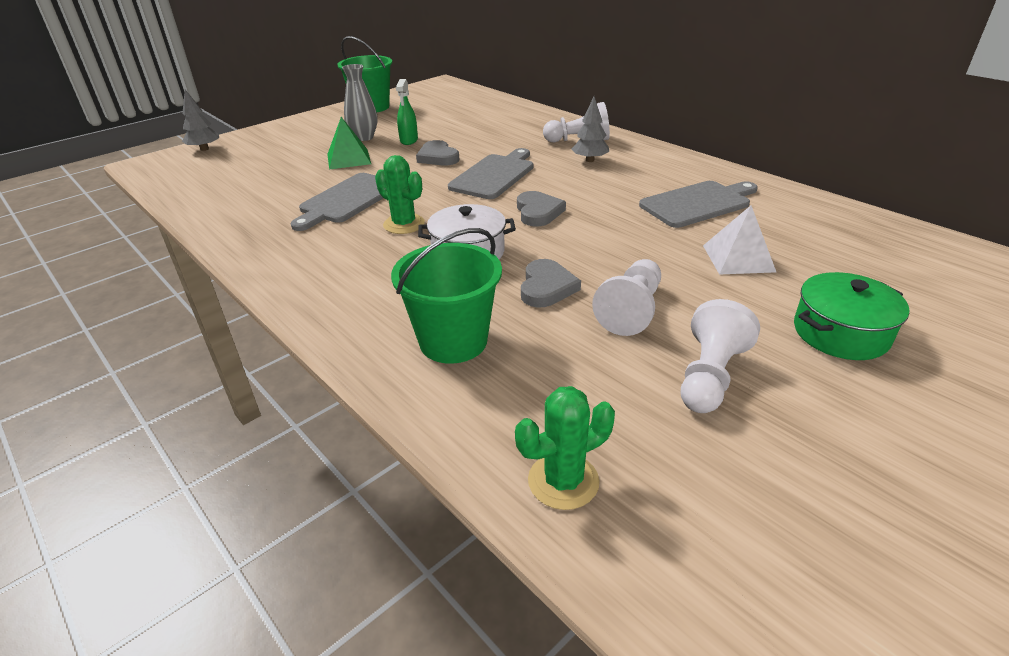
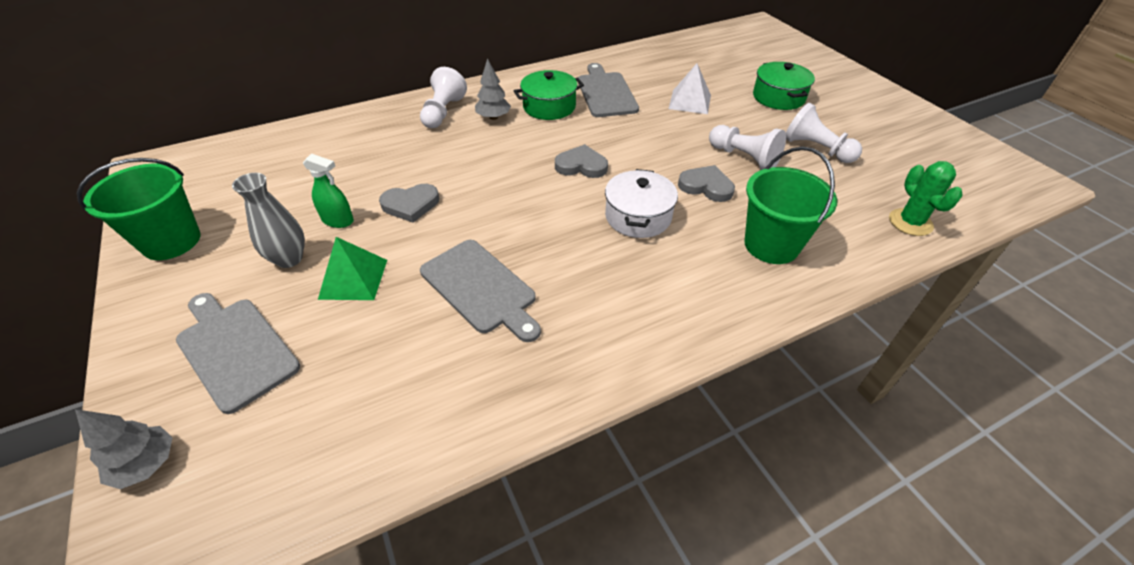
camera: 75 degrees left, 10 degrees up
(404, 224) = (565, 249): green cactus -> none
(494, 175) = (488, 175): grey cutting board -> grey cutting board (235, 349)
(635, 180) = (549, 107): none -> green pot

